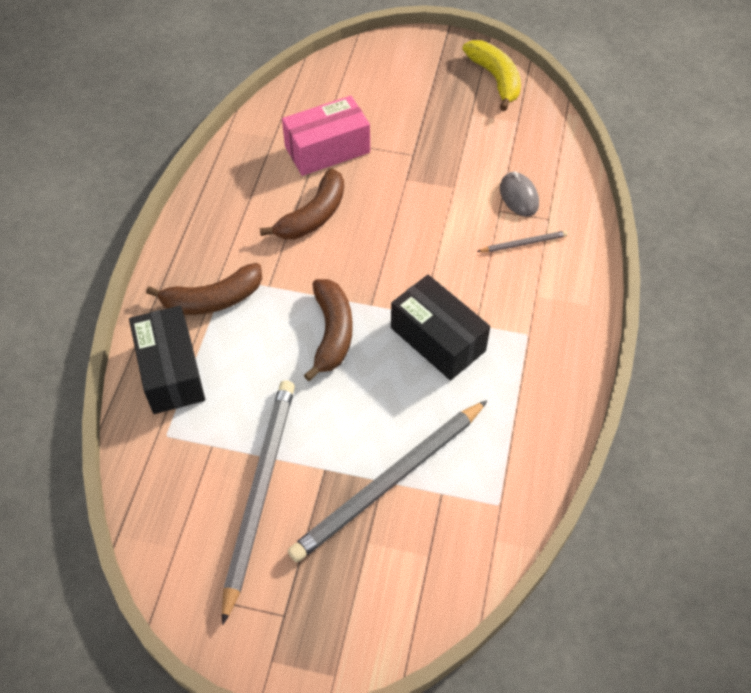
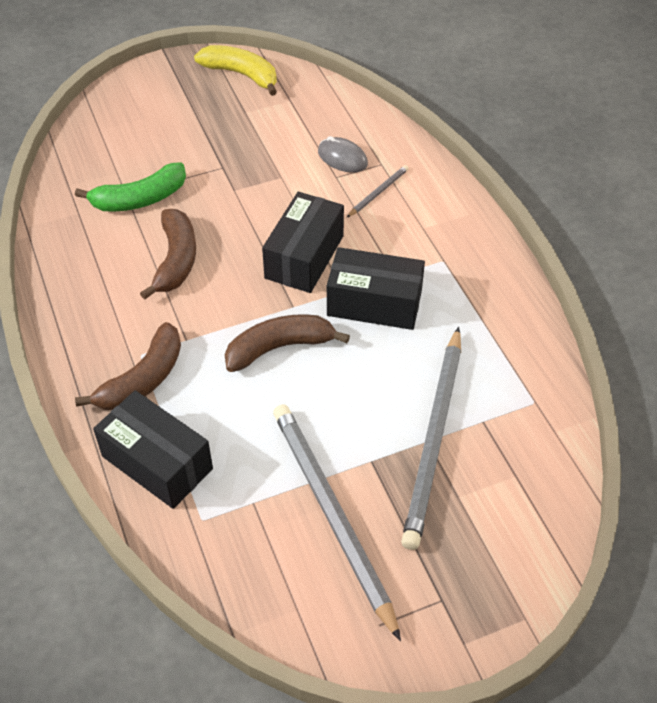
camera: 35 degrees left, 5 degrees down
(327, 149) = (140, 199): pink box -> green banana
(332, 333) = (279, 347): brown banana -> brown banana turned 75 degrees counterclockwise
(414, 267) = (304, 257): none -> black box

